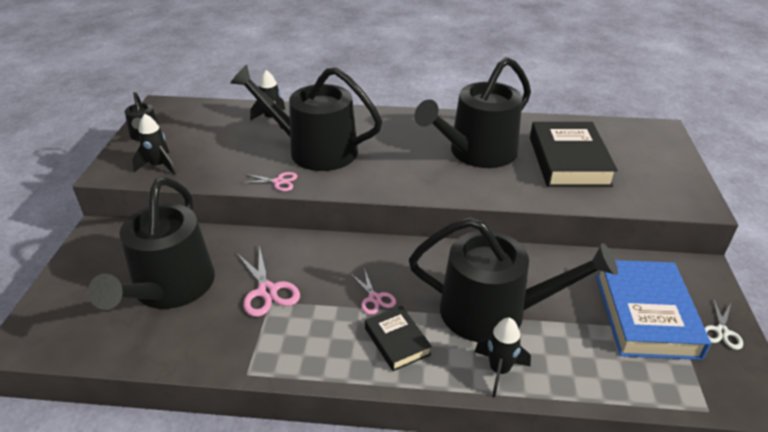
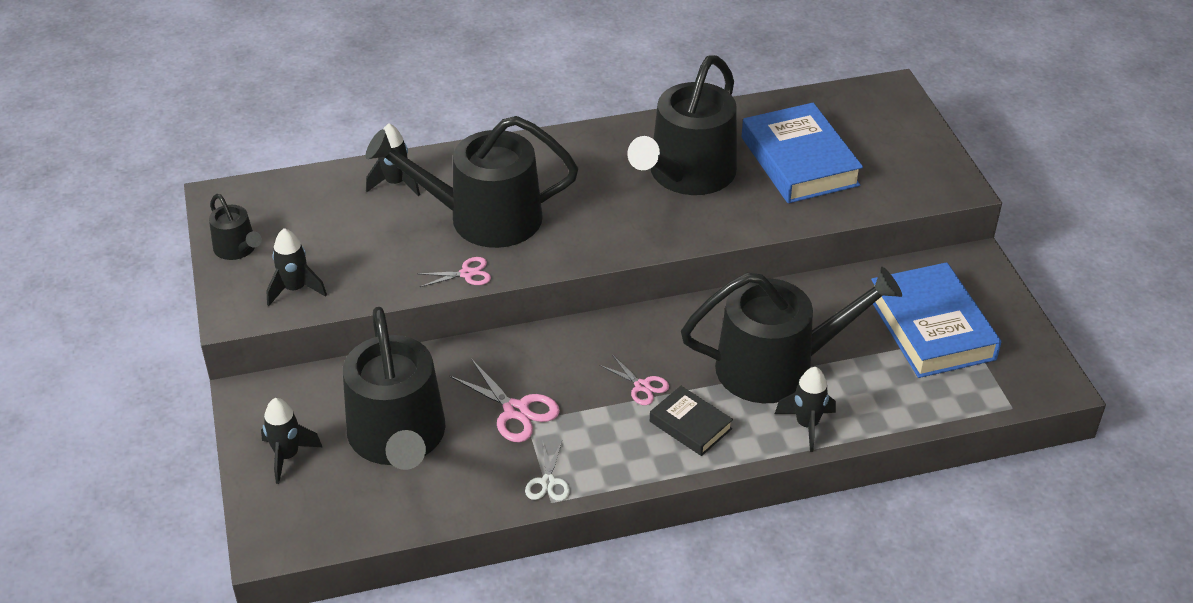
camera: 20 degrees left, 5 degrees up
(87, 280) = (287, 456): none -> black rocket
(568, 161) = (799, 161): black book -> blue book
(721, 331) = (1008, 326): white scissors -> white scissors (548, 482)

